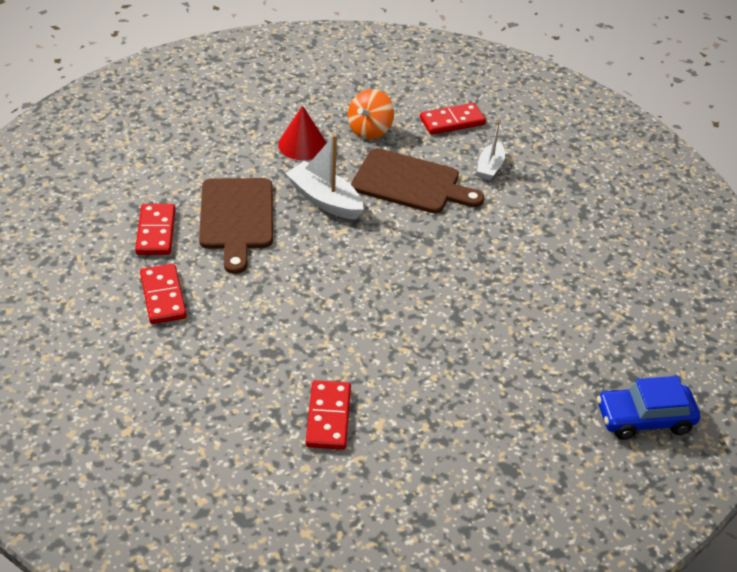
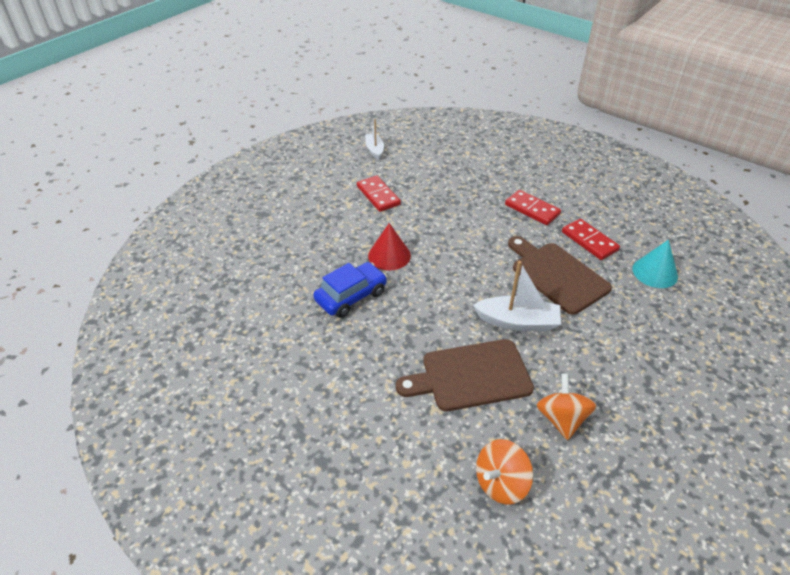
camera: 150 degrees right, 0 degrees up
(142, 177) = (655, 272): none -> turquoise cone
(302, 144) = (594, 366): red cone -> red cone (389, 255)
(452, 121) = (501, 483): red domino -> orange spinning top
(490, 167) = (418, 438): white boat -> white boat (374, 150)
(644, 419) = (187, 273): blue car -> blue car (351, 296)

